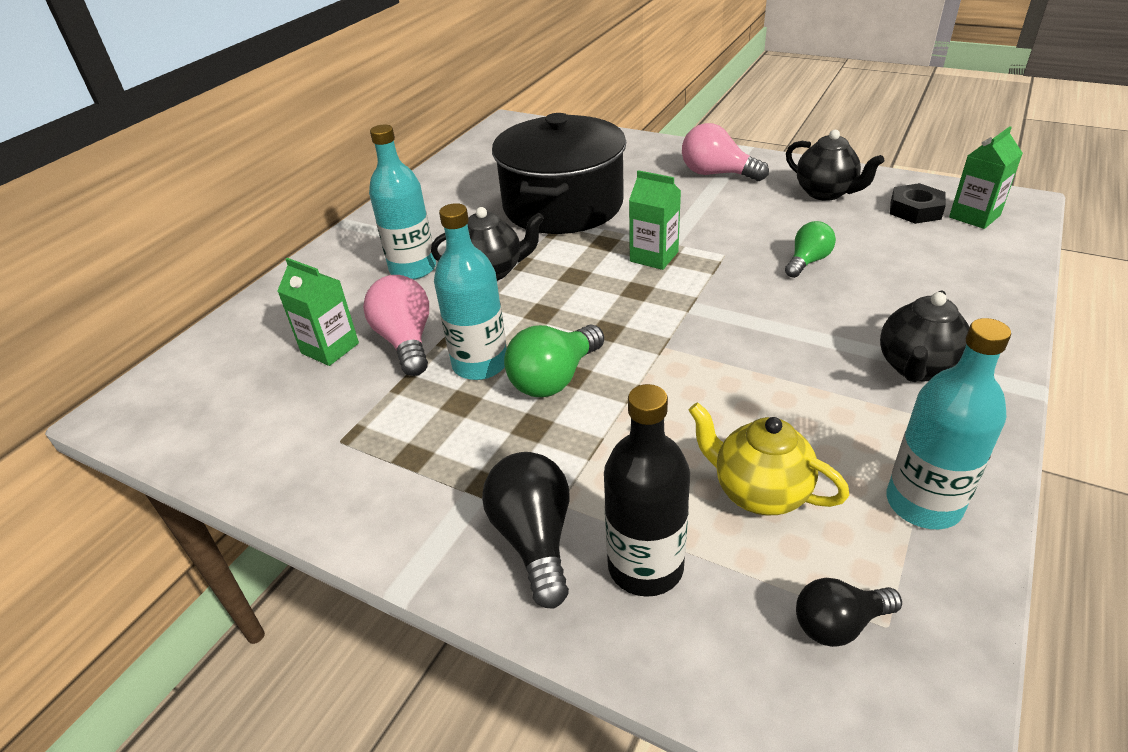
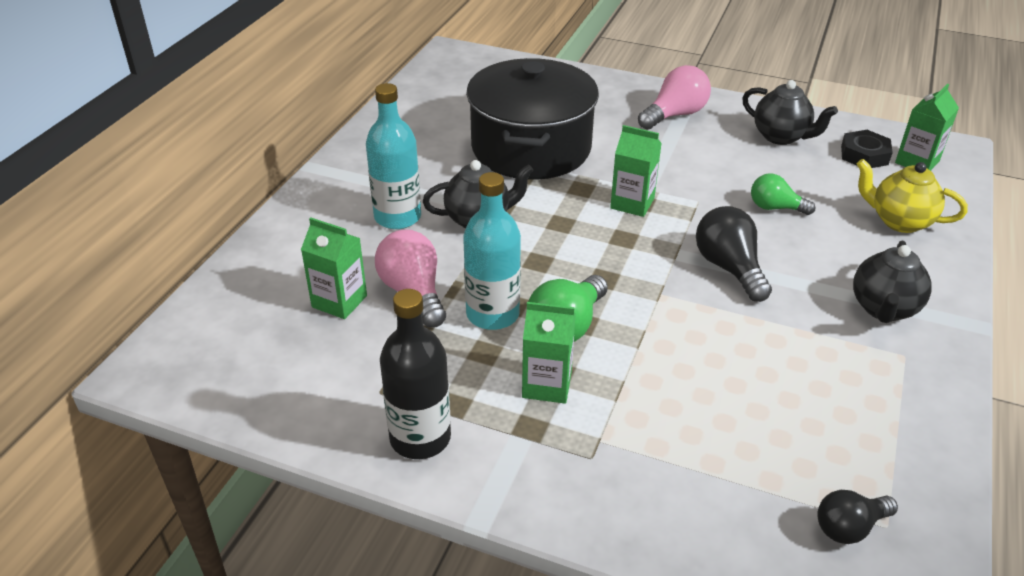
camera: 10 degrees left, 0 degrees up
(517, 439) = (547, 385): none -> green carton
(534, 539) = (584, 472): black light bulb -> black light bulb (729, 268)
(645, 566) = (685, 490): black bottle -> black bottle (420, 438)
(716, 174) = (674, 115): pink light bulb -> pink light bulb turned 120 degrees clockwise
(759, 492) = (768, 423): yellow teapot -> yellow teapot (899, 221)
(807, 261) = (775, 208): green light bulb -> green light bulb turned 105 degrees counterclockwise
(923, 503) = (903, 427): turquoise bottle -> none

